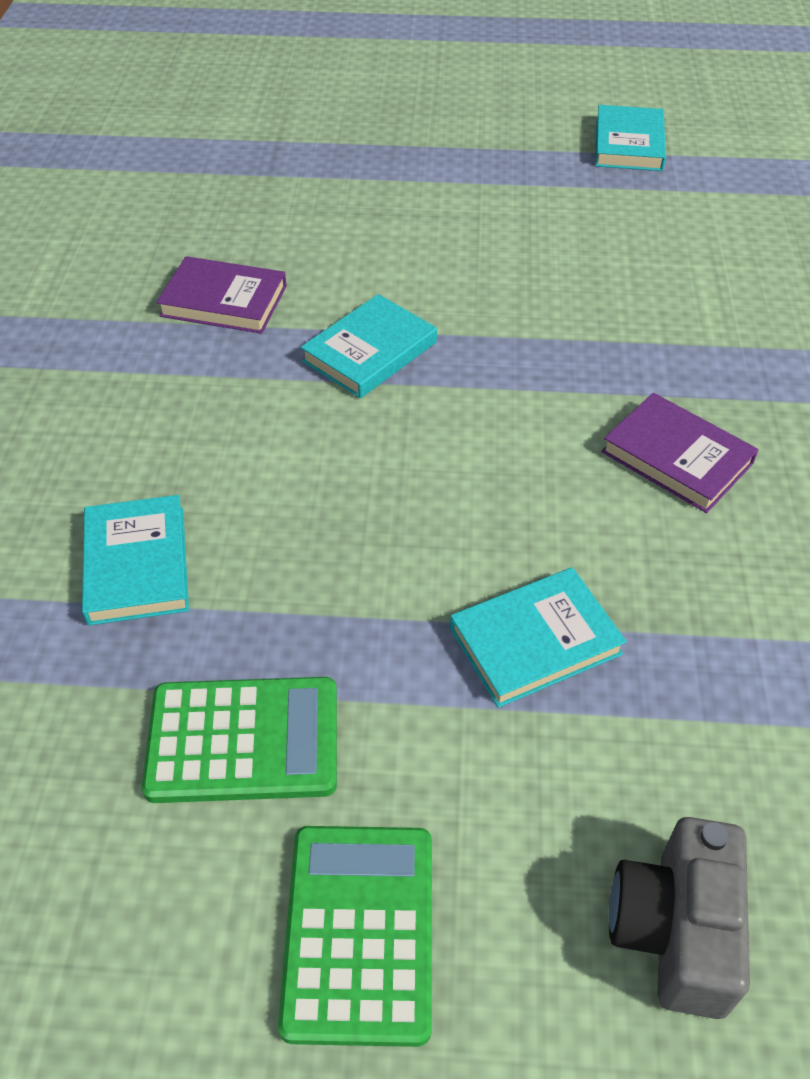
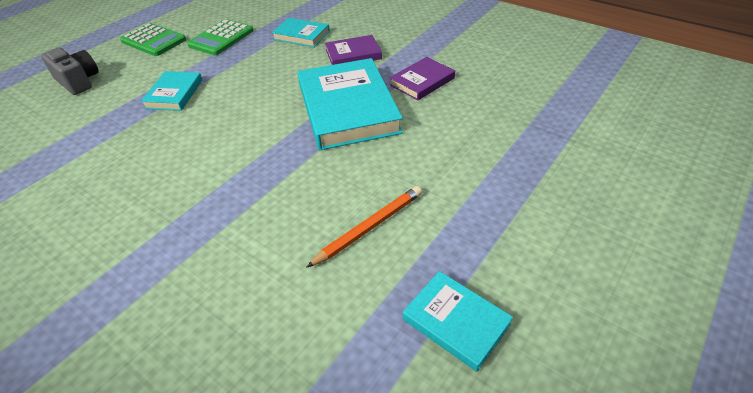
camera: 125 degrees right, 5 degrees down
(370, 352) = (348, 108): turquoise book -> turquoise book, size x1.95
(582, 231) = (369, 227): none -> orange pencil
(677, 457) = (187, 167): purple book -> purple book (353, 54)

